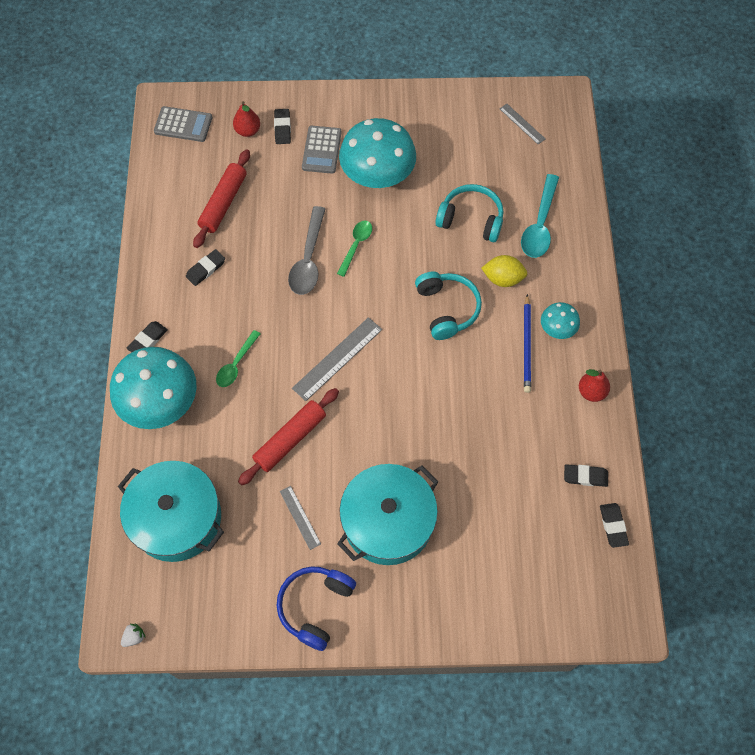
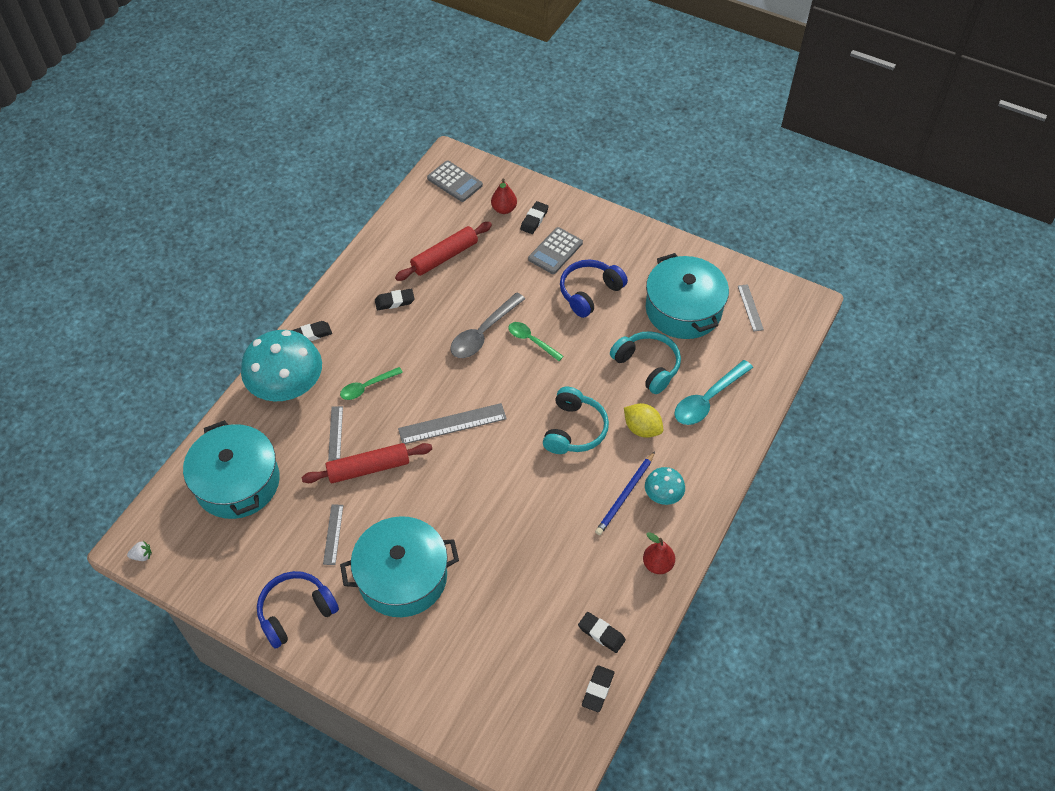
camera: 30 degrees right, 10 degrees down
(237, 422) = (335, 433): none -> grey ruler
(356, 245) = (531, 341): green spoon -> green spoon turned 105 degrees counterclockwise
(377, 175) = (589, 292): turquoise mushroom -> blue headphones
(468, 152) = (683, 309): none -> turquoise pot

